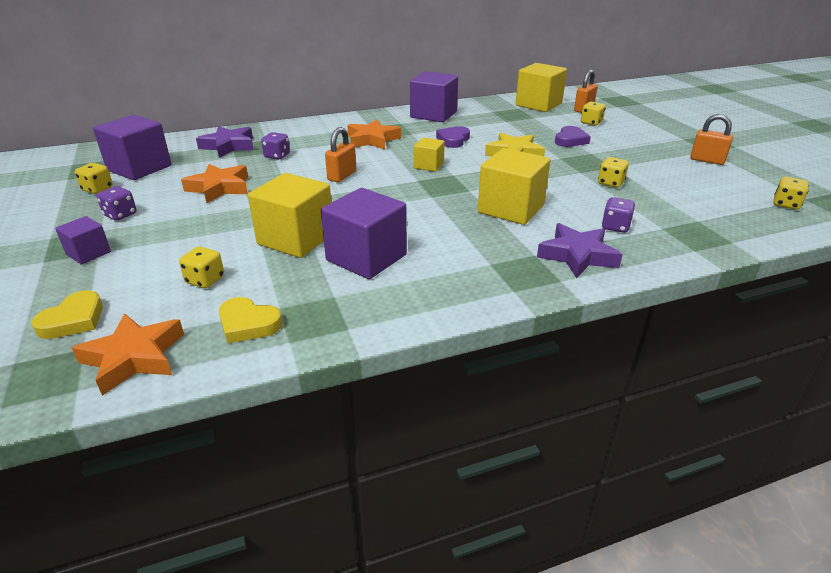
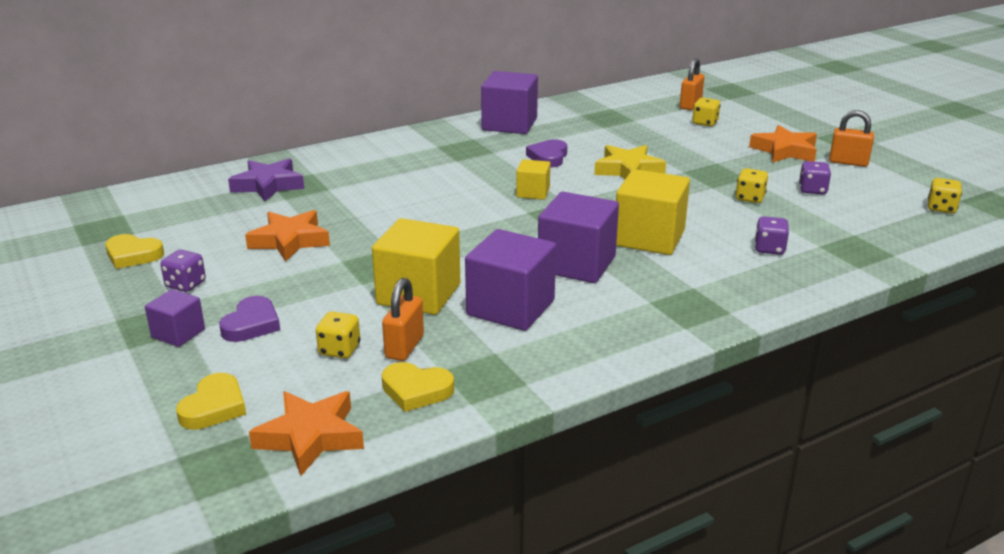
camera: 10 degrees left, 5 degrees down
(97, 189) = (133, 255): yellow dice -> yellow heart
(139, 168) = (169, 223): purple cube -> purple cube (576, 264)
(277, 156) = (339, 194): purple dice -> purple dice (812, 190)
(342, 176) = (434, 213): orange padlock -> orange padlock (404, 347)
(372, 140) = (448, 164): orange star -> orange star (785, 151)
(538, 104) = (634, 102): yellow cube -> none
(570, 140) = (688, 147): purple heart -> purple heart (251, 324)
(577, 255) = (739, 284): purple star -> none

